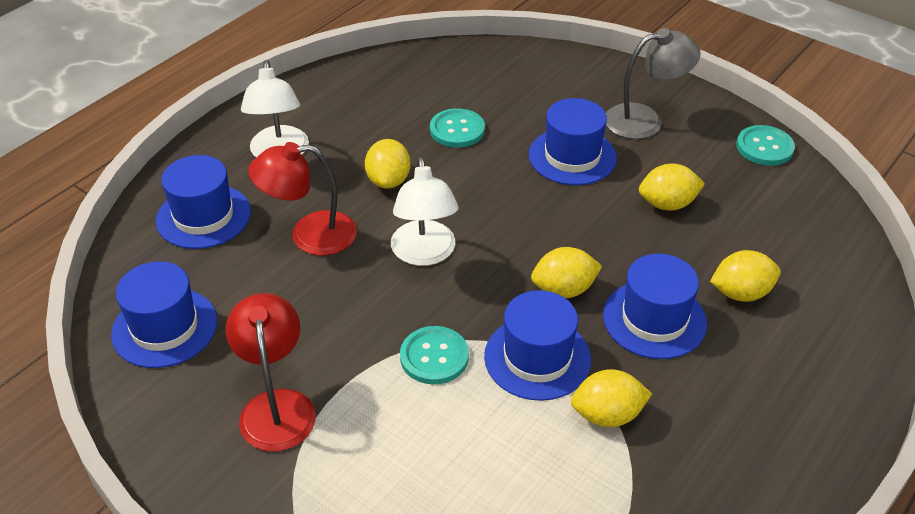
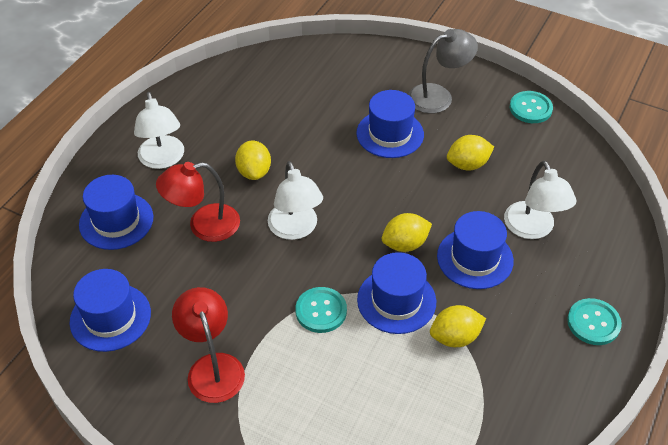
camera: 10 degrees left, 5 degrees up
(457, 130) = (297, 122): turquoise button -> turquoise button (593, 323)
(741, 293) = (532, 229): yellow lemon -> white lamp

